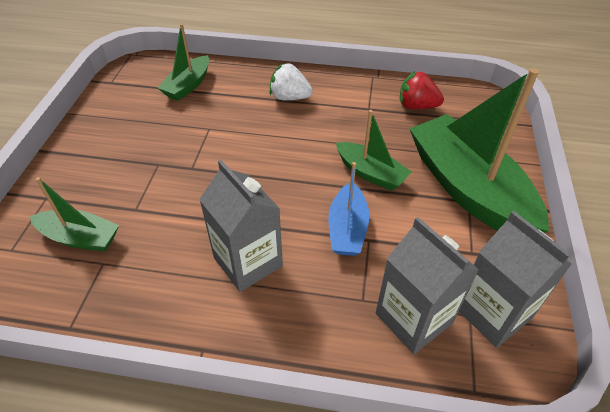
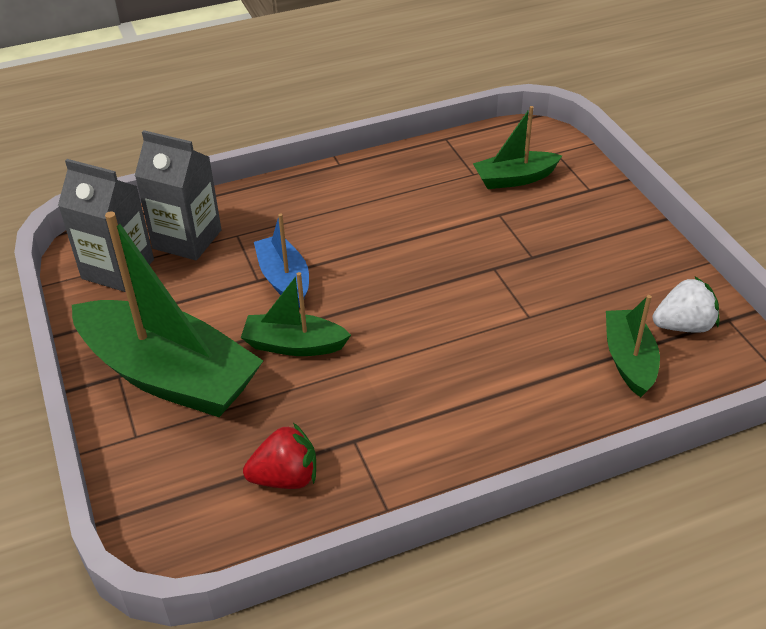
camera: 150 degrees right, 5 degrees down
(248, 262) = (355, 220): grey carton -> none
(289, 97) = (477, 406): white strawberry -> white strawberry (683, 326)

